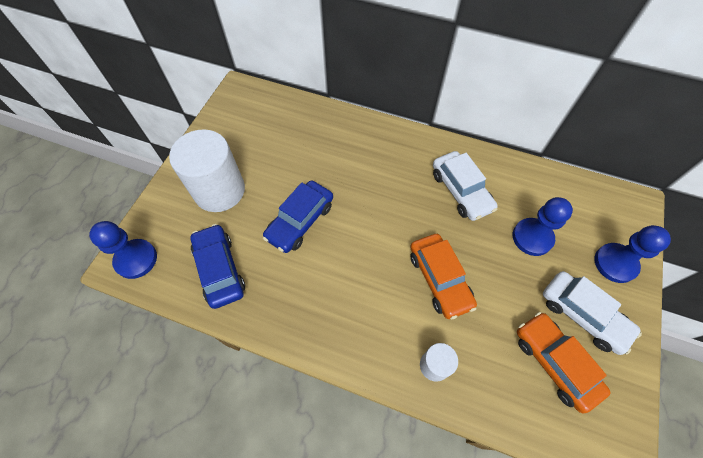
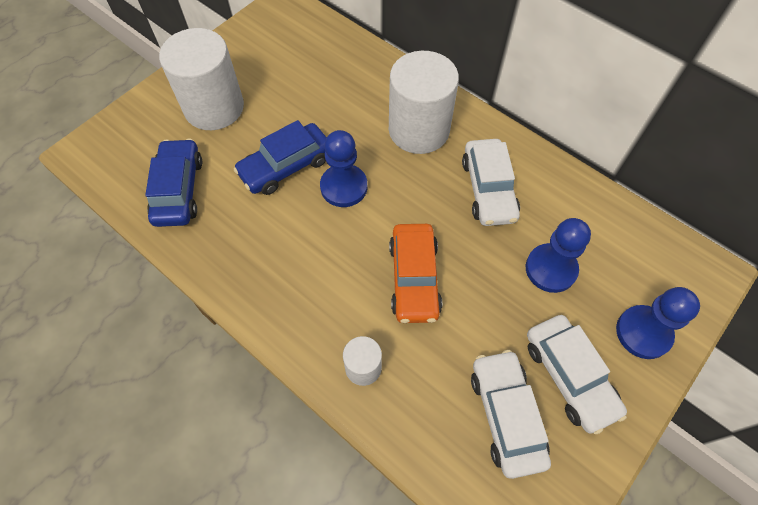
camera: 20 degrees right, 0 degrees up
(136, 259) = (100, 153): blue pawn -> blue pawn (344, 187)
(389, 160) = (419, 130): none -> white cylinder
(554, 362) = (506, 415): orange car -> white car

